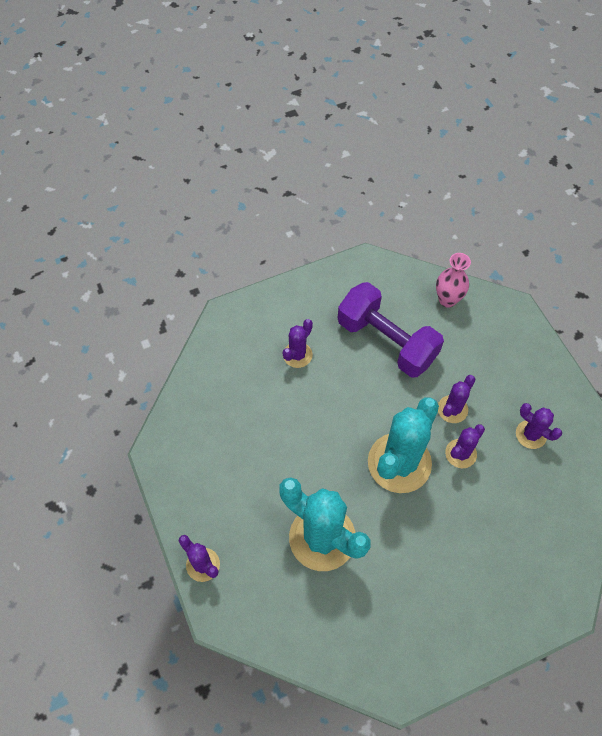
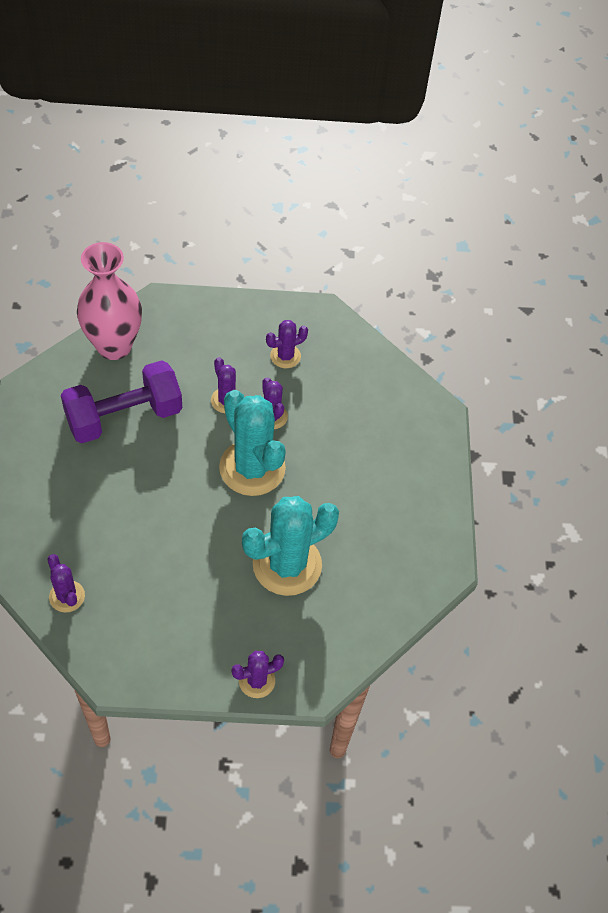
camera: 70 degrees left, 5 degrees down
(297, 355) = (87, 499): purple cactus -> purple cactus (67, 596)
(447, 300) = (114, 346): pink vase -> pink vase, size x1.80

